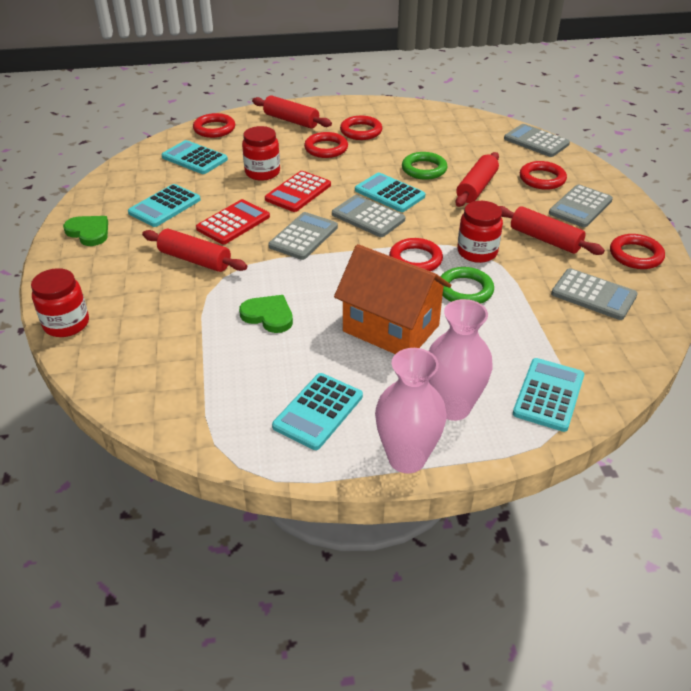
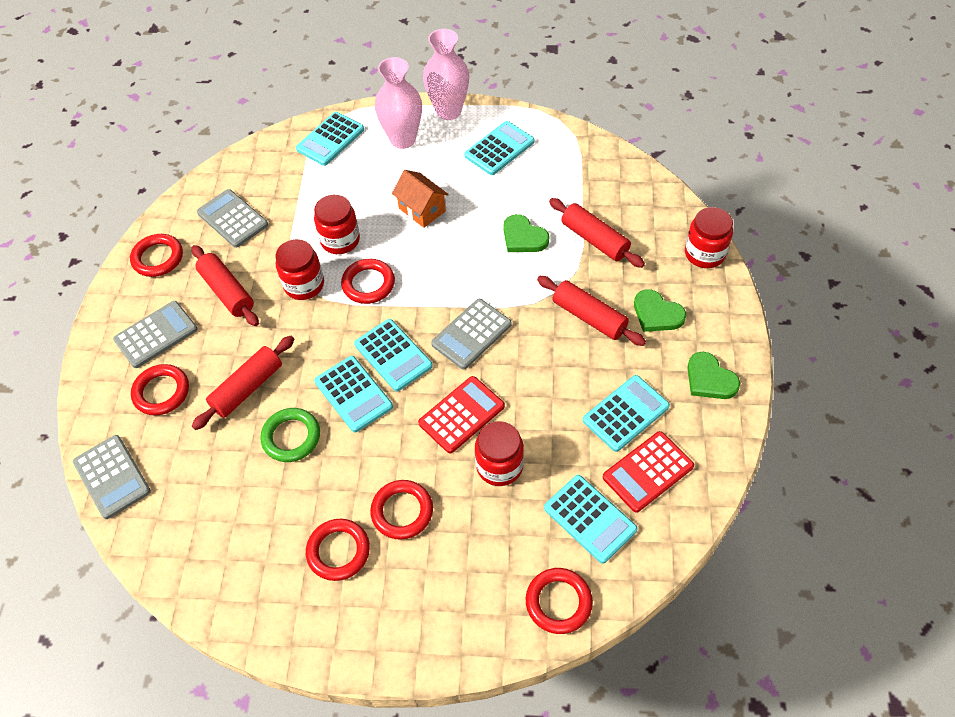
camera: 165 degrees left, 15 degrees up
(128, 269) = (657, 314): none -> green heart
(233, 223) = (545, 370): red calculator -> red calculator (648, 472)
(291, 120) = (435, 607): red rolling pin -> red rolling pin (594, 239)
(368, 217) = (393, 355): grey calculator -> turquoise calculator
(391, 328) = (422, 210): orange house -> orange house, size x0.57
(465, 290) = (340, 240): green ring -> red jar

